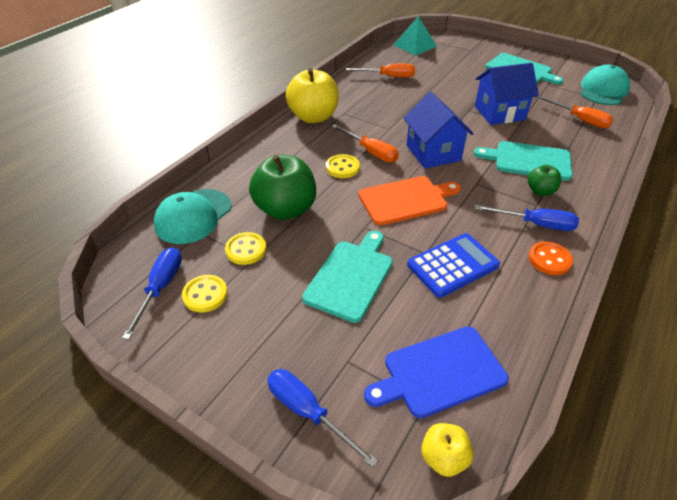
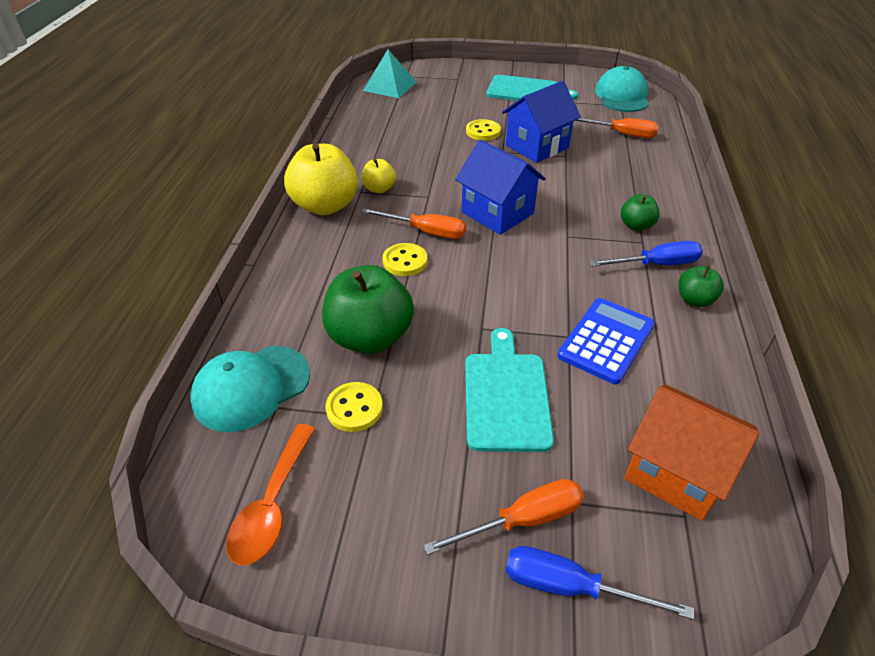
camera: 25 degrees left, 0 degrees up
(161, 288) = (272, 504): blue screwdriver -> orange spoon
(193, 216) = (251, 388): turquoise cap -> turquoise cap turned 45 degrees clockwise
(205, 295) = (341, 489): yellow button -> yellow button (483, 131)
(388, 77) = (384, 131): orange screwdriver -> orange screwdriver (523, 520)
(406, 200) = (505, 279): orange cutting board -> none
(439, 372) = (675, 472): blue cutting board -> orange house
(443, 458) = (744, 569): yellow apple -> yellow apple (379, 189)
(528, 160) = (602, 194): turquoise cutting board -> none
(549, 259) = (695, 300): orange button -> green apple

